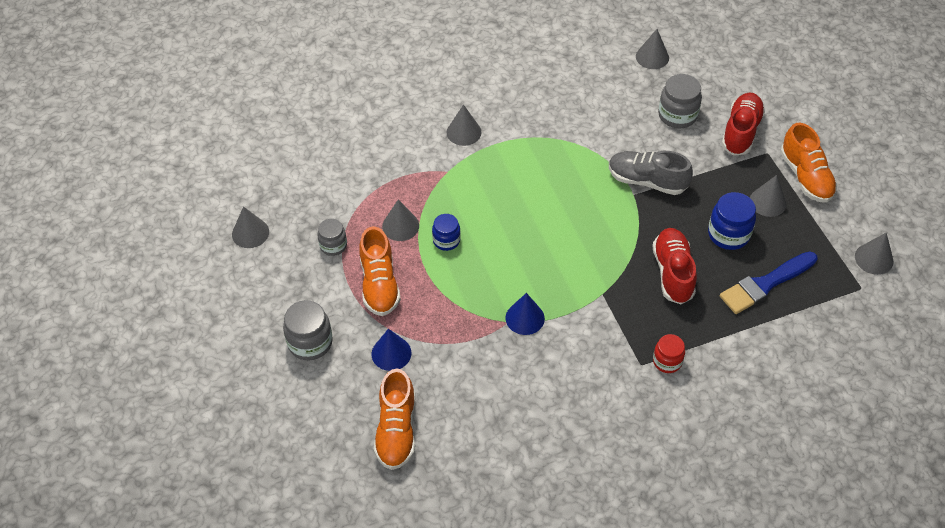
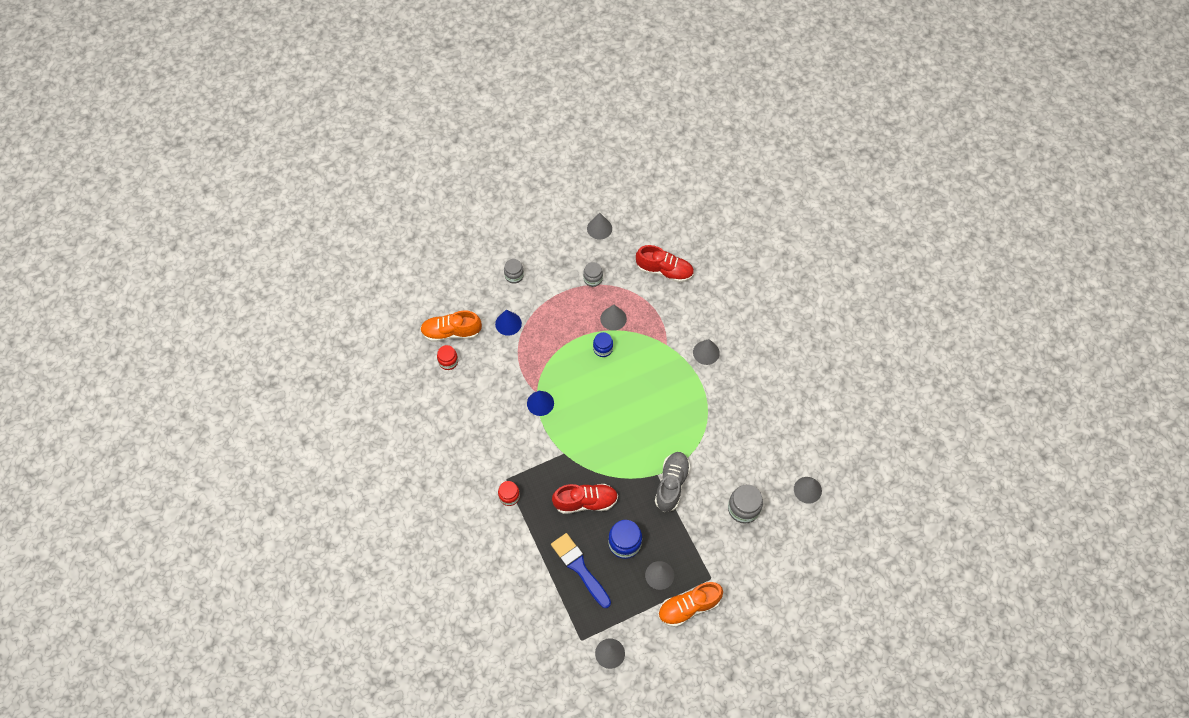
camera: 85 degrees right, 10 degrees up
(310, 342) = (514, 276): grey jar -> grey jar, size x0.65
(379, 284) = (562, 310): orange shoe -> none
(447, 436) = (448, 361): none -> red jar
(741, 132) = (731, 558): red shoe -> red shoe (664, 271)

